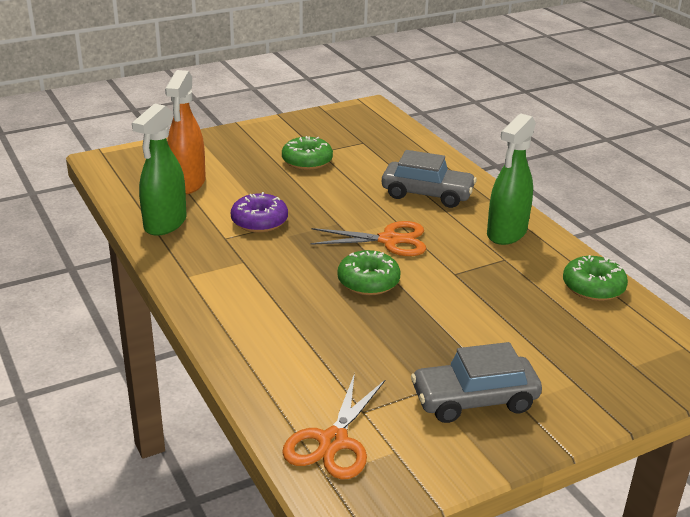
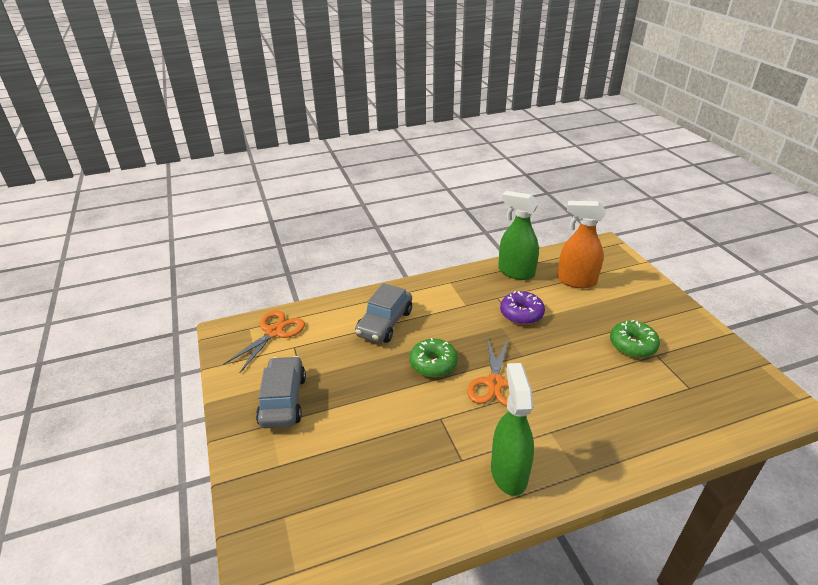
camera: 100 degrees right, 5 degrees up
(333, 441) = (274, 332): orange scissors -> orange scissors turned 90 degrees clockwise
(427, 194) = (582, 422): grey car -> grey car (384, 323)
(506, 233) = (509, 472): green spray bottle -> green spray bottle turned 45 degrees clockwise
(593, 287) = (405, 522): green donut -> none

